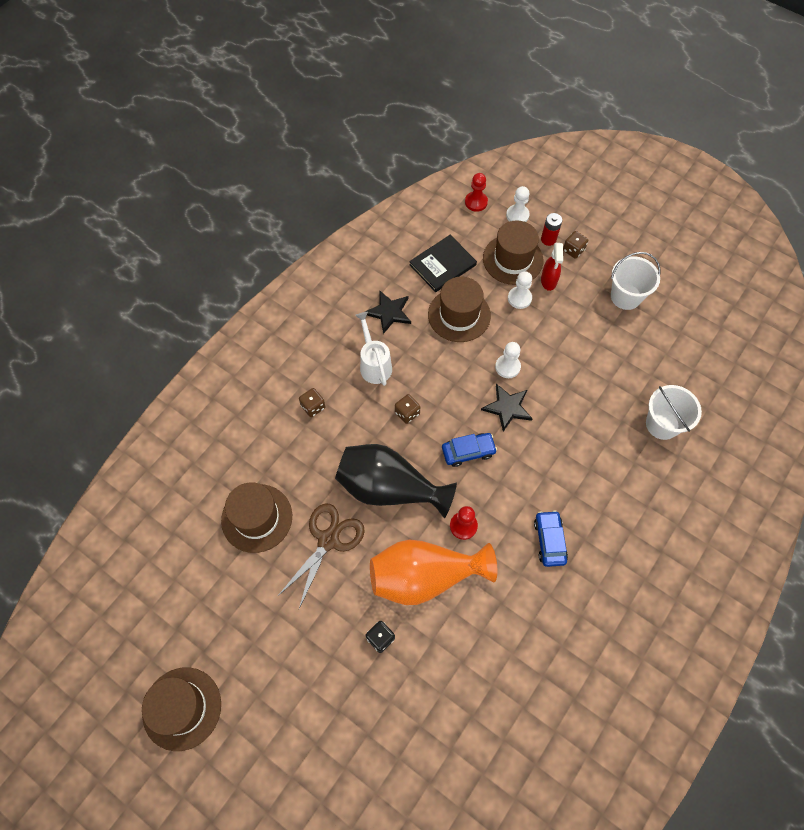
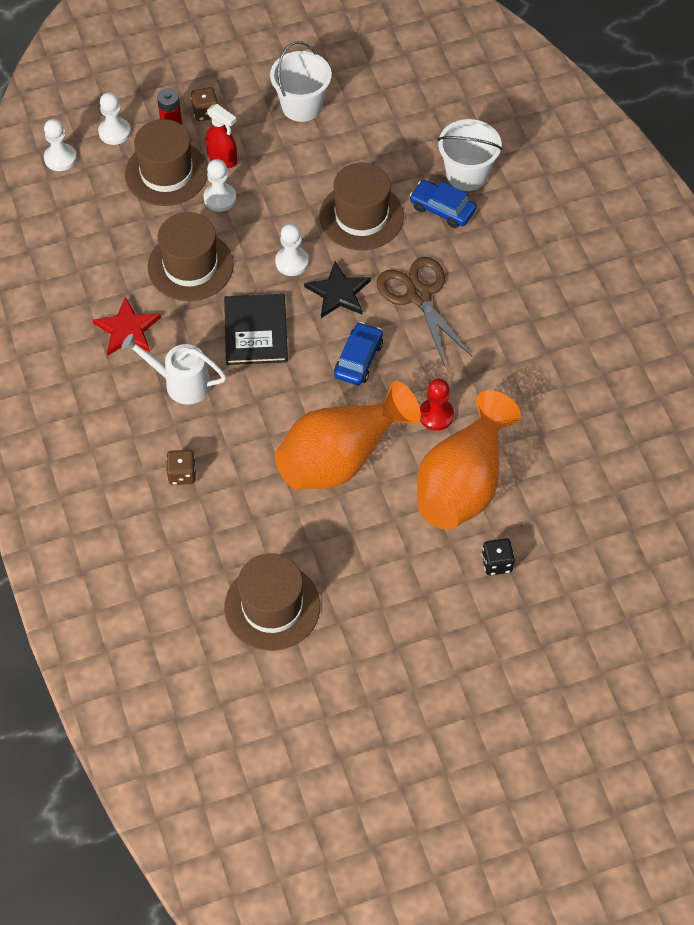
camera: 55 degrees left, 5 degrees down
(182, 708) = (432, 798): brown hat -> brown hat (361, 216)
(328, 540) = (353, 550): brown scissors -> brown scissors (419, 296)
(389, 312) = (127, 329): black star -> red star
(389, 488) = (340, 457): black vase -> orange vase
(407, 413) = (267, 388): brown dice -> none
(442, 264) = (112, 241): black book -> black book (255, 331)
(476, 202) = (60, 158): red pawn -> white pawn
(549, 540) = (510, 350): blue car -> blue car (442, 209)

